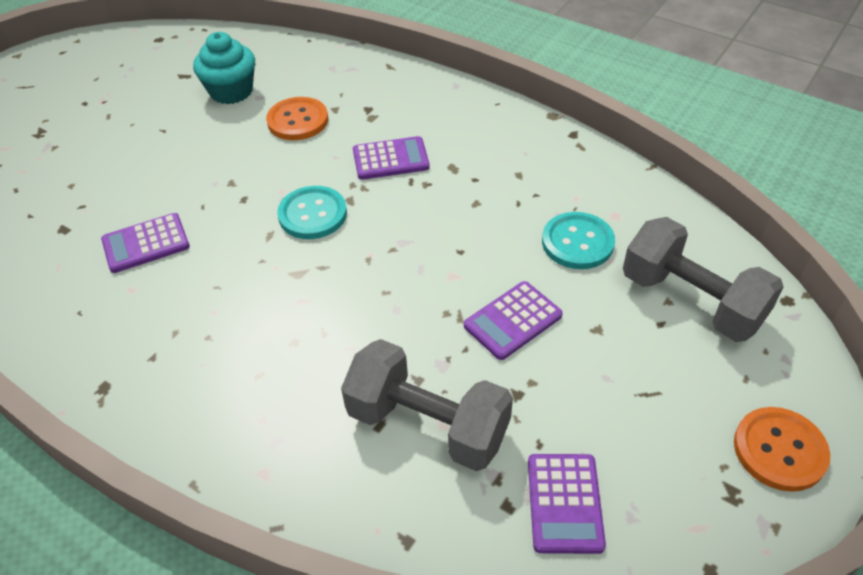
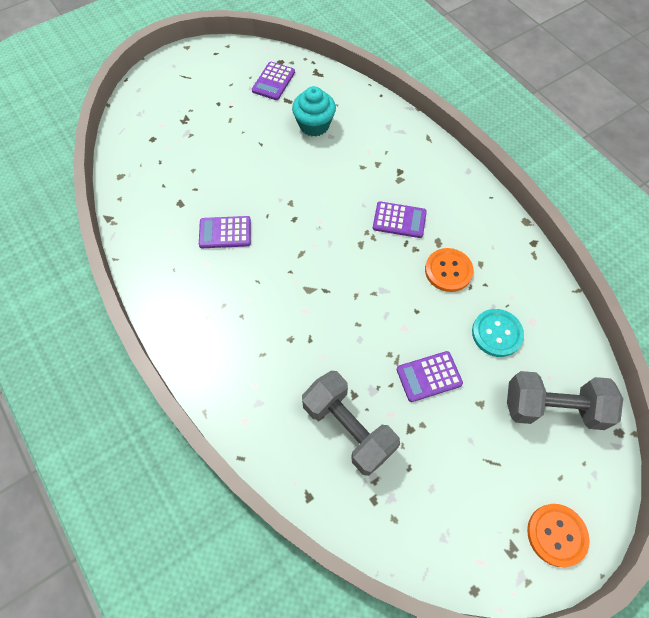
camera: 20 degrees right, 15 degrees up
(298, 120) = (349, 166): orange button -> orange button (448, 271)
(312, 214) = (333, 247): turquoise button -> none
(565, 503) = (408, 513): purple calculator -> purple calculator (273, 81)
(691, 301) = (553, 407): grey dumbbell -> grey dumbbell turned 60 degrees counterclockwise

